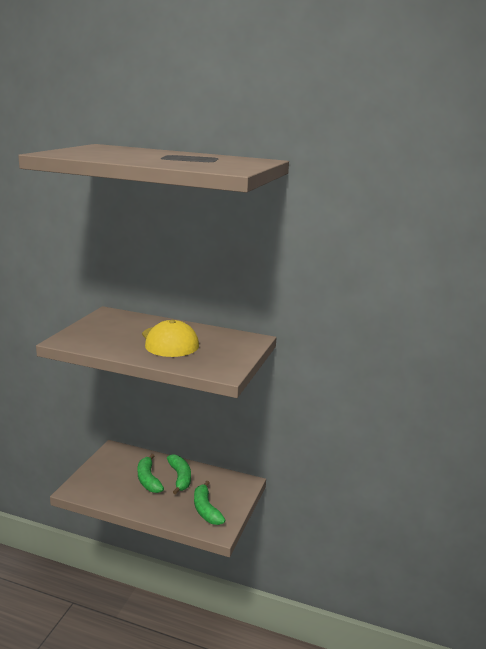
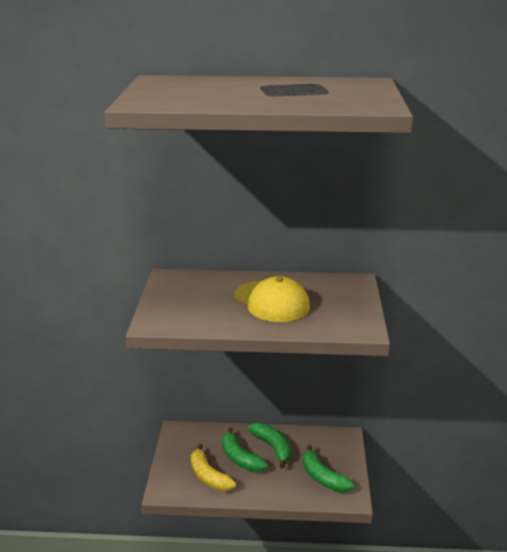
camera: 15 degrees left, 5 degrees up
(114, 487) = (208, 476): none -> yellow banana

